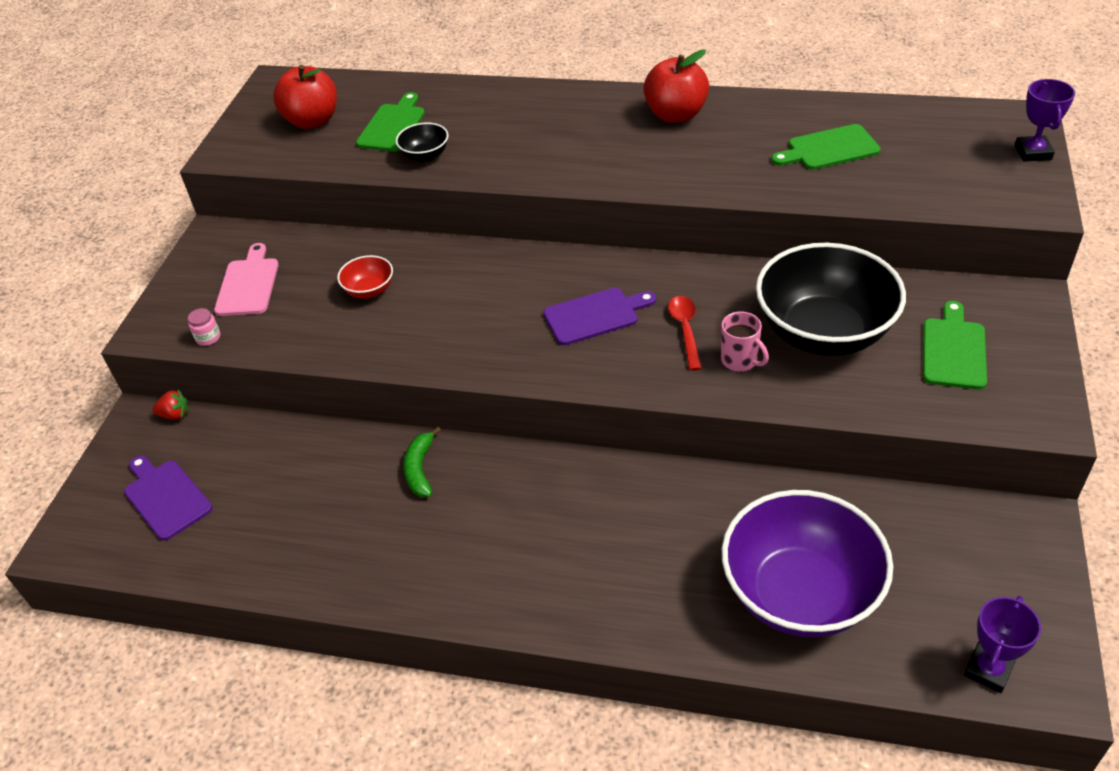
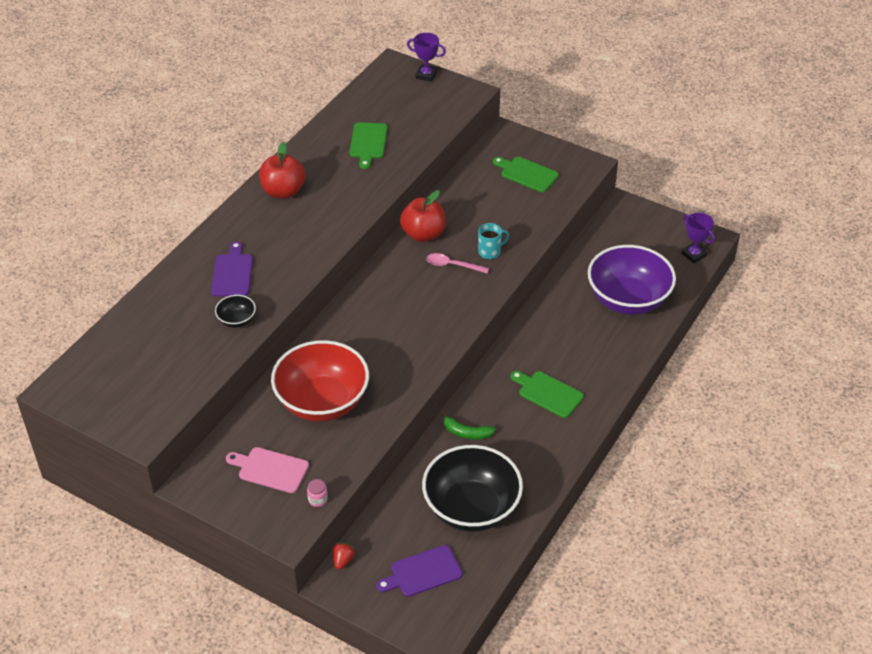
camera: 75 degrees left, 0 degrees up
(312, 121) = (138, 375): red apple -> red apple (423, 234)
(369, 290) = (322, 402): red bowl -> red bowl, size x2.34
(393, 126) = (183, 330): green cutting board -> green cutting board (548, 393)
(595, 315) = (416, 299): purple cutting board -> purple cutting board (232, 273)
(685, 329) = (452, 265): red spoon -> pink spoon
(740, 360) = (490, 252): pink mug -> turquoise mug
(823, 332) = (487, 213): black bowl -> black bowl (471, 508)

